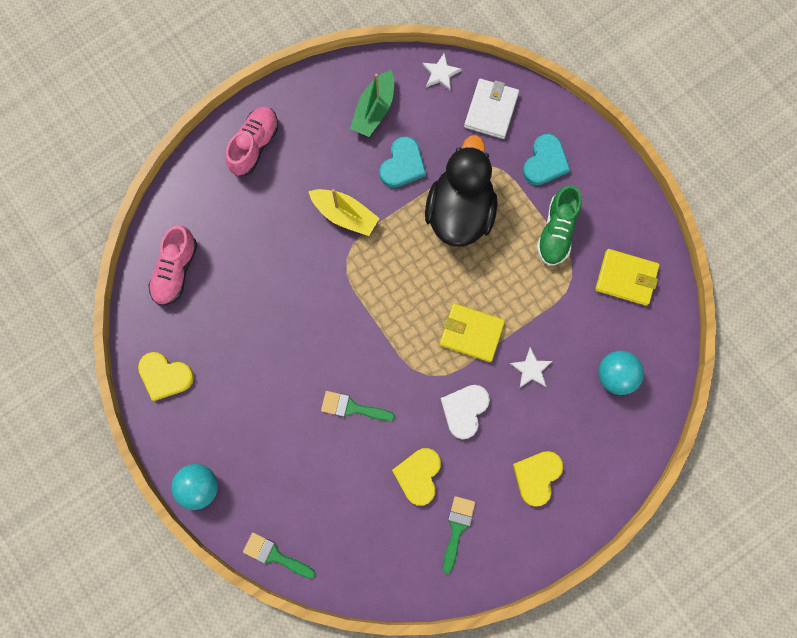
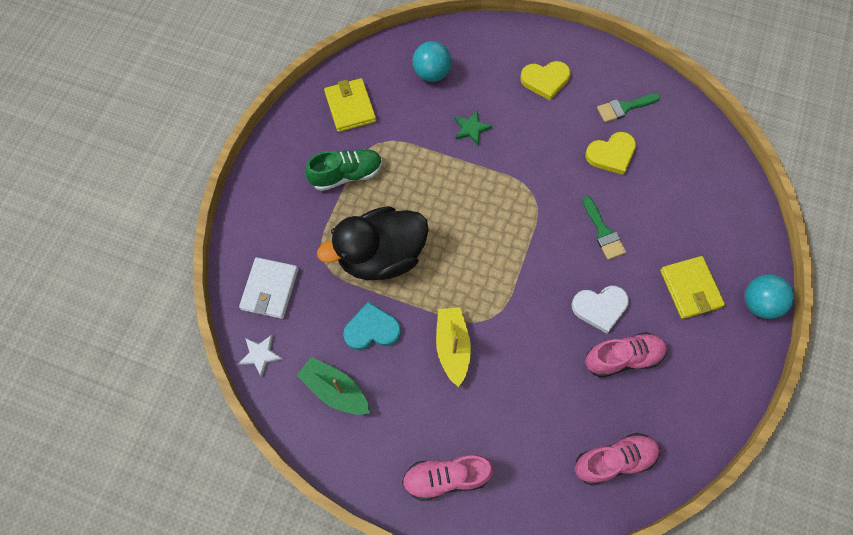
camera: 125 degrees left, 10 degrees down
(165, 376) = (705, 397): yellow heart -> none
(241, 338) = (623, 358): none -> pink shoe
(275, 555) = (752, 213): green brush -> none
(374, 109) = (335, 390): green boat -> green boat turned 135 degrees counterclockwise
(464, 410) = (538, 153): white heart -> white heart (600, 308)
(471, 333) = (476, 185): yellow wallet -> yellow wallet (690, 288)
(491, 110) = (270, 289): white wallet -> white wallet turned 60 degrees counterclockwise
(531, 369) = (471, 128): white star -> green star
(545, 162) = (291, 218): turquoise heart -> none

